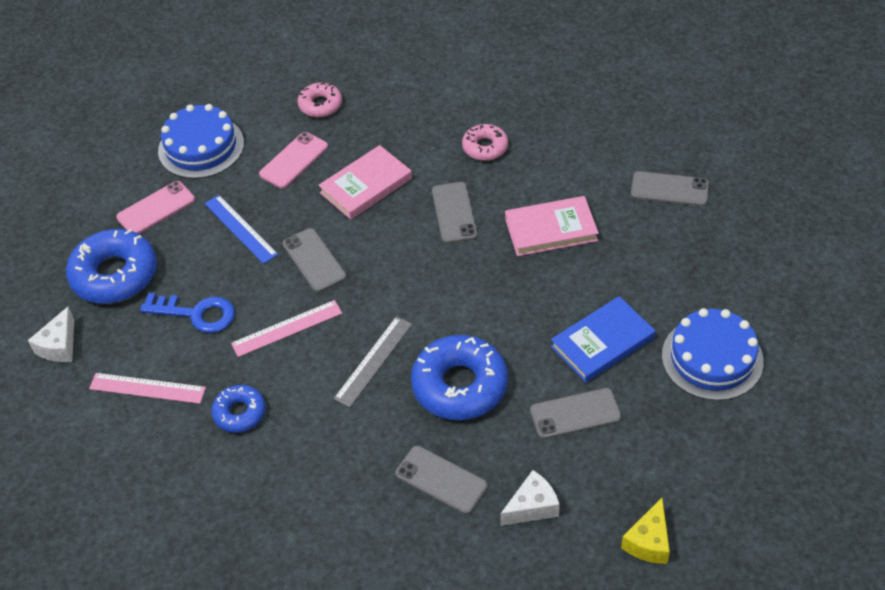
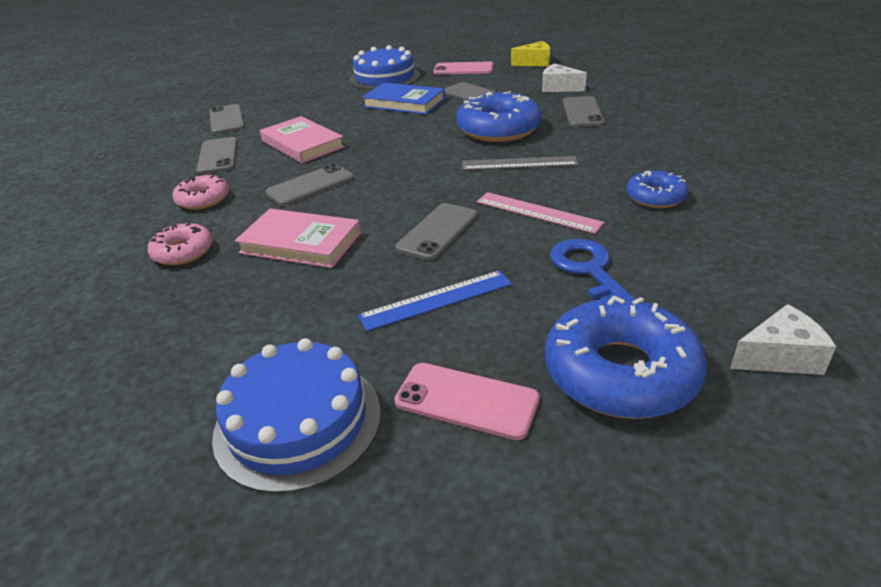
camera: 120 degrees left, 15 degrees down
(147, 388) = (715, 257): pink ruler -> none
(240, 229) = (436, 300): blue ruler -> blue ruler turned 45 degrees clockwise
(294, 160) = (283, 311): pink phone -> pink phone (463, 69)
(320, 105) = (152, 336): pink donut -> pink donut (183, 252)
(571, 168) = (218, 156): none -> grey phone

